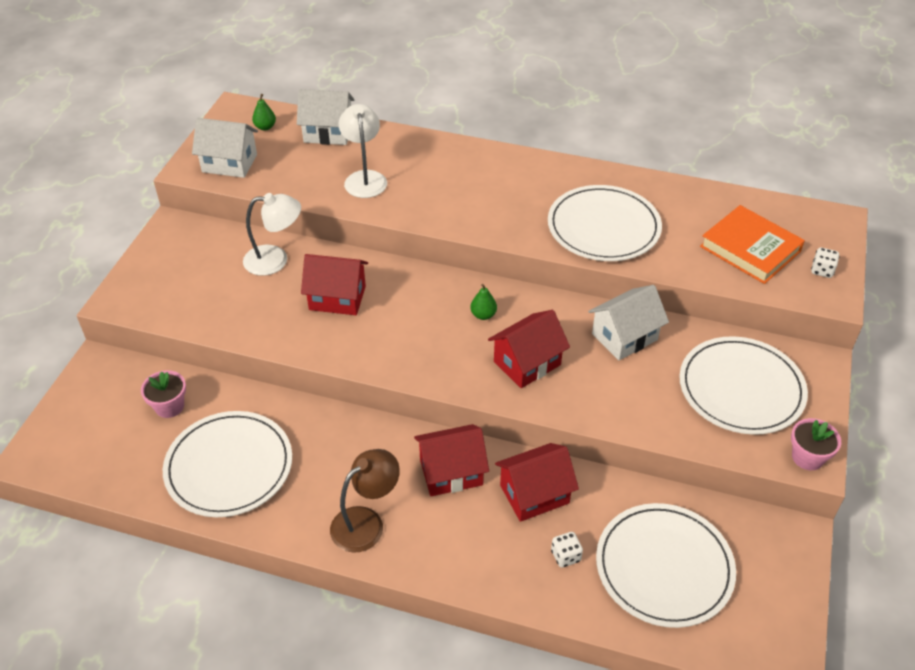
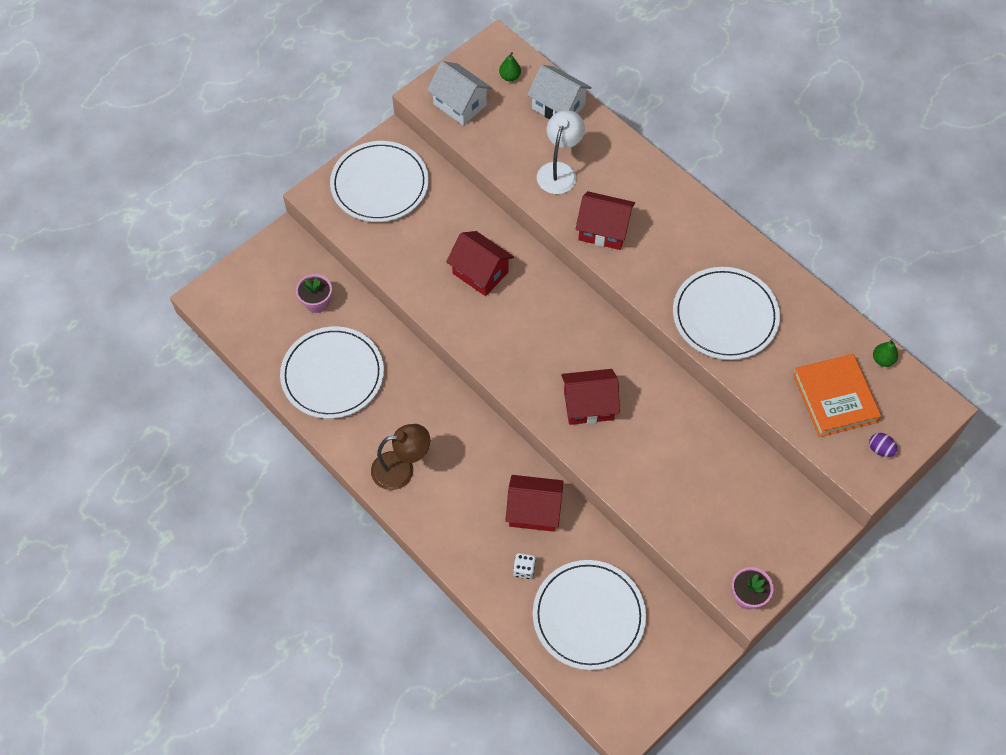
camera: 30 degrees right, 15 degrees up
(275, 260) = (453, 212): white lamp -> none
(451, 472) = (485, 461): red house -> red house (603, 230)
(483, 315) = (583, 344): green pear -> green pear (882, 360)
(624, 337) = (682, 421): white house -> none
(741, 388) = (741, 513): white plate -> white plate (379, 184)
(822, 270) = (880, 449): white dice -> purple egg

